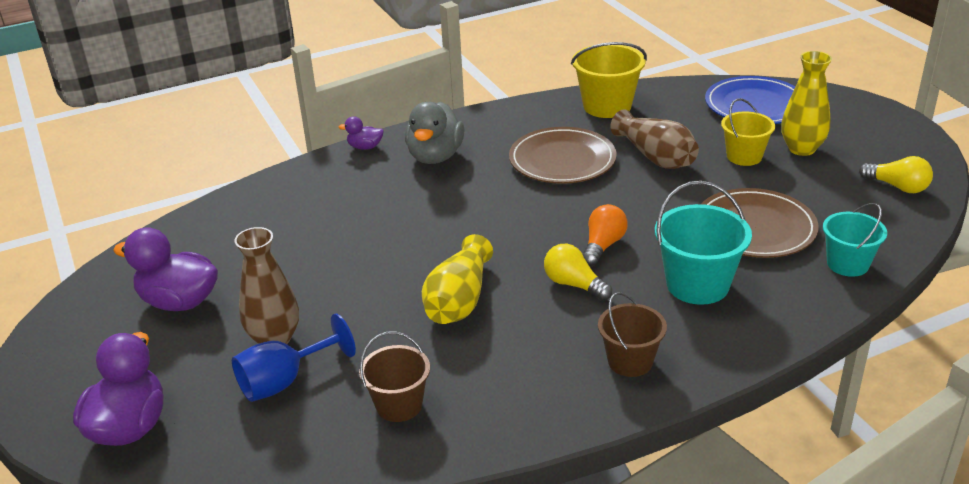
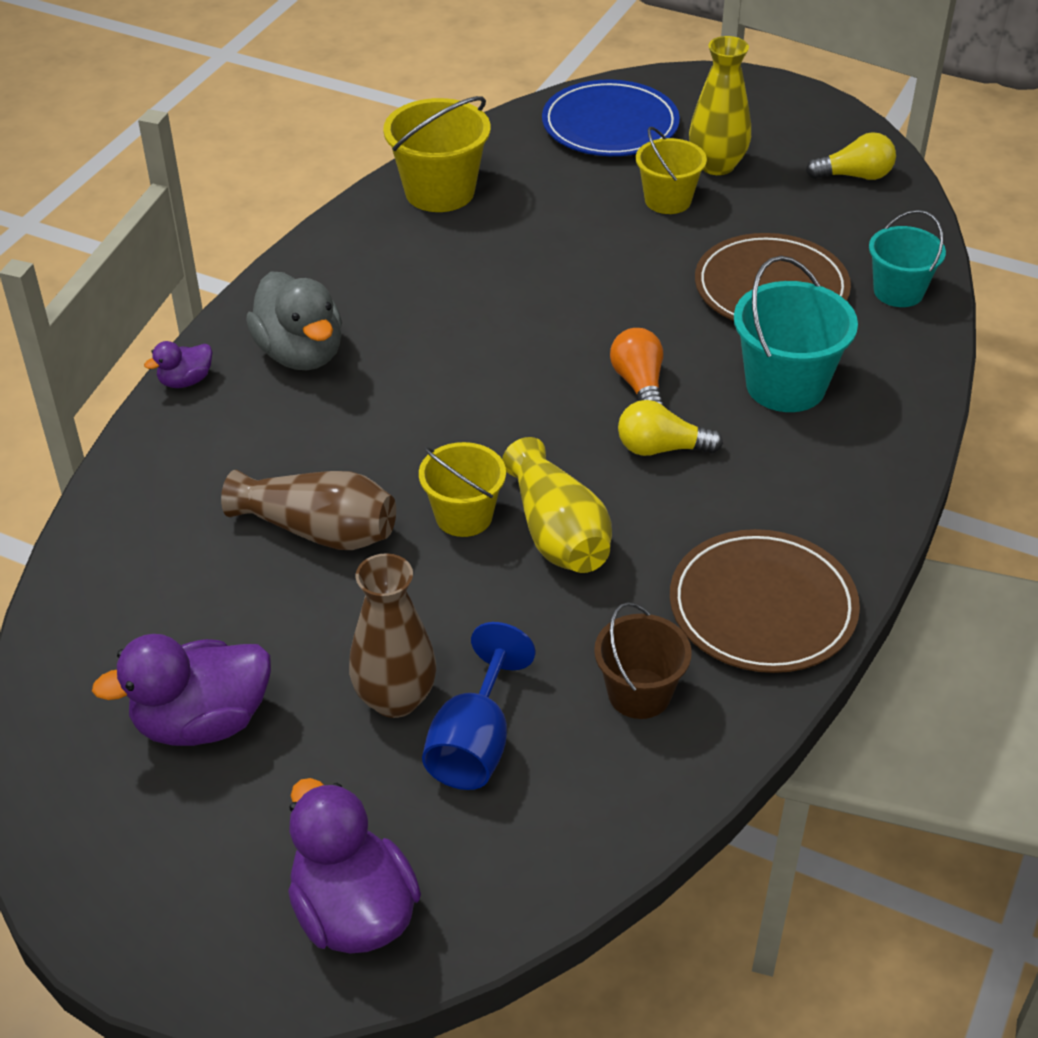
camera: 40 degrees left, 10 degrees up
(419, 268) = (464, 516): none -> yellow bucket
(562, 160) = (469, 291): brown plate -> brown plate (762, 607)
(630, 361) = (814, 509): brown bucket -> none
(655, 157) = (572, 241): brown vase -> brown vase (318, 530)

